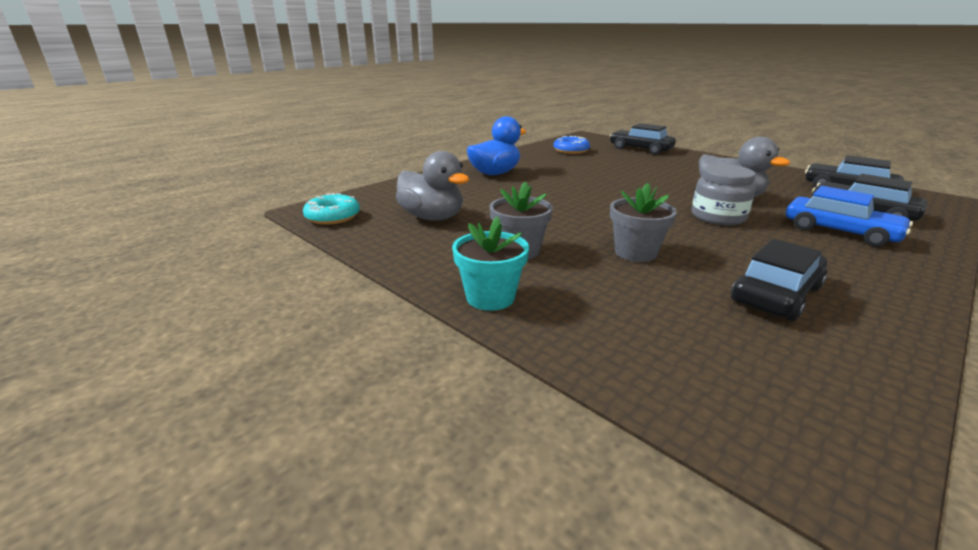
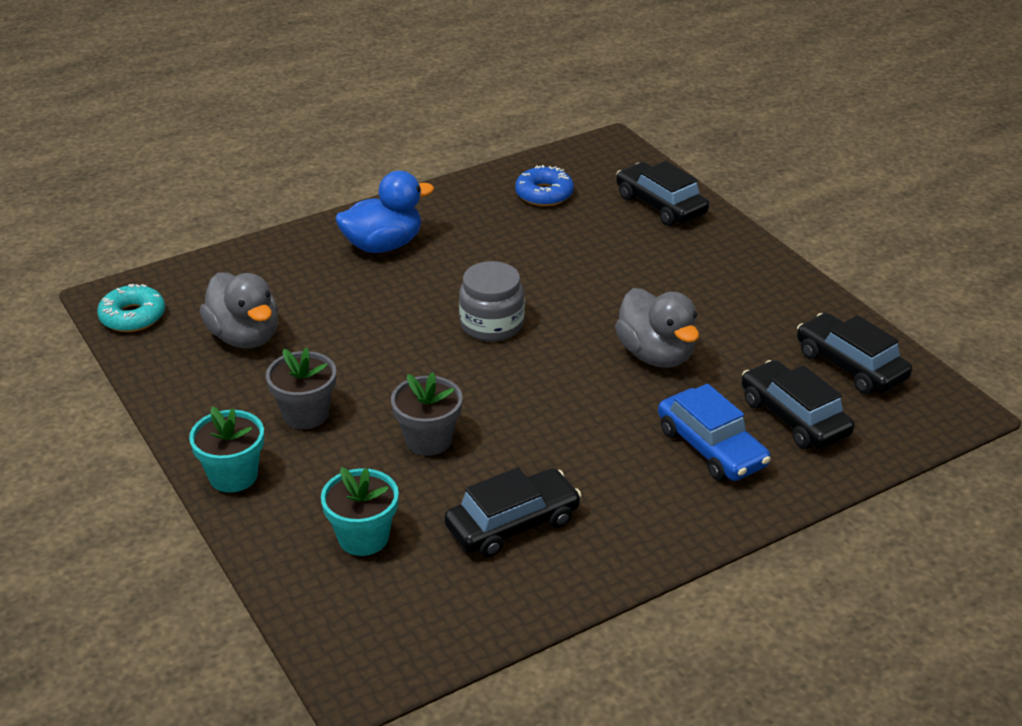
camera: 15 degrees right, 10 degrees up
(661, 325) = (363, 537): none -> turquoise flower pot
(718, 217) = (592, 394): grey jar -> grey jar (491, 325)

